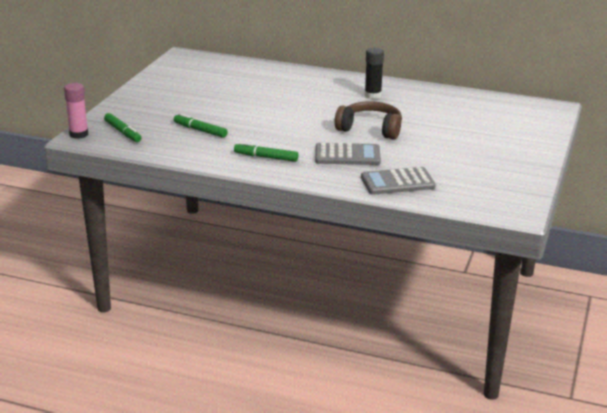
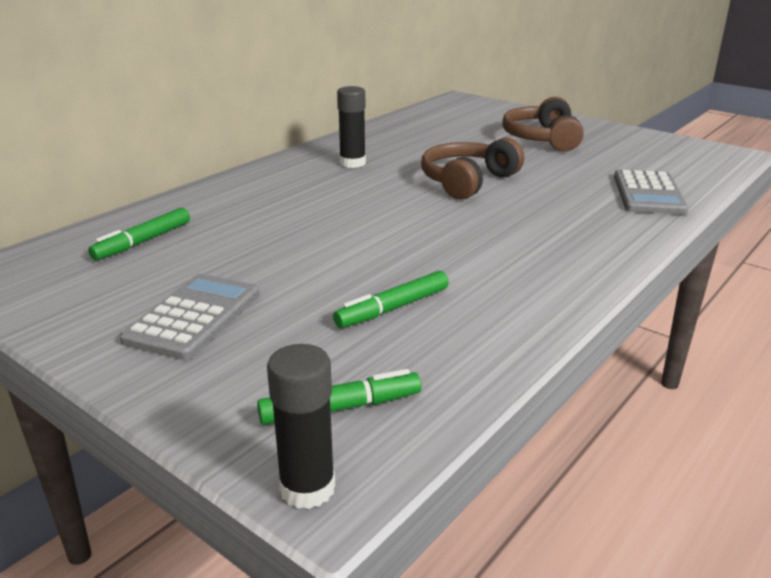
camera: 70 degrees left, 0 degrees up
(79, 134) = (307, 488): pink glue stick -> black glue stick
(266, 157) = (542, 265): green marker -> green marker (143, 241)
(347, 155) = (553, 208): grey calculator -> grey calculator (194, 317)
(481, 144) = (542, 139): none -> brown headphones

